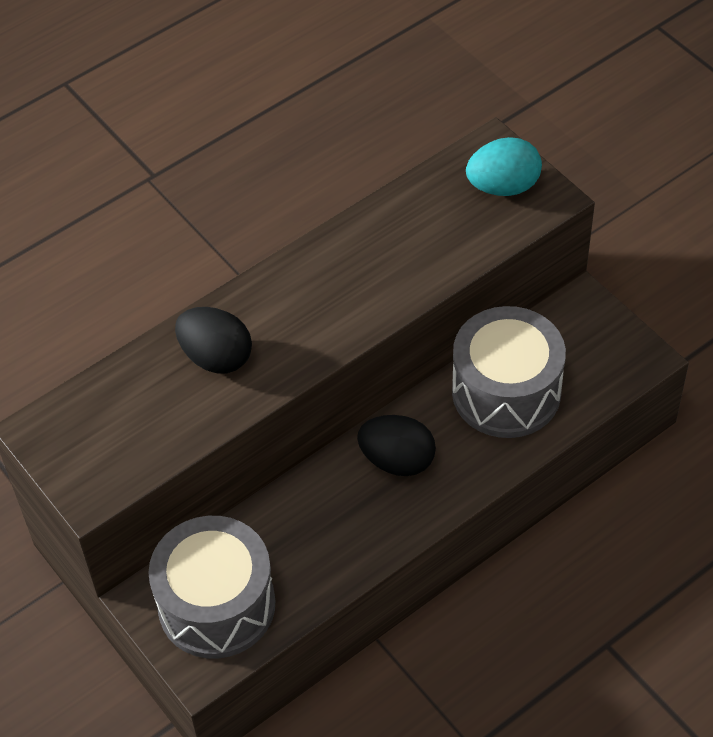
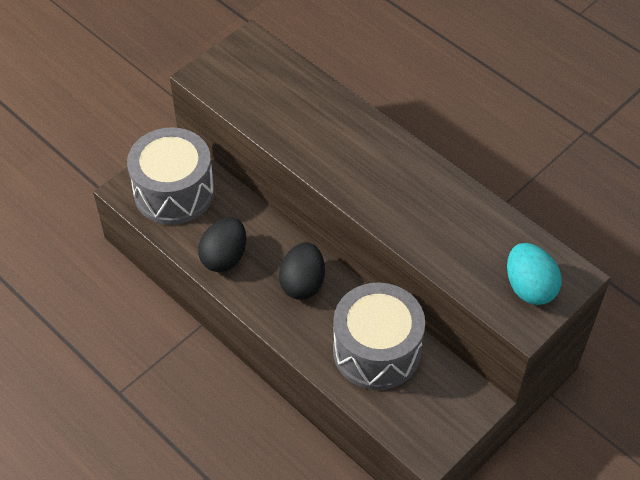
camera: 80 degrees right, 0 degrees up
(216, 357) = (323, 124): black egg -> black egg (224, 257)

